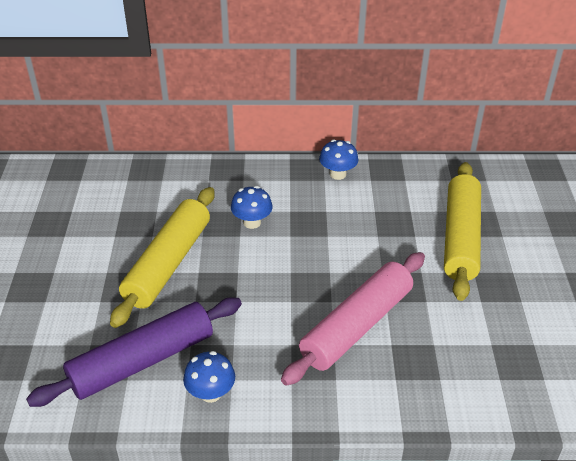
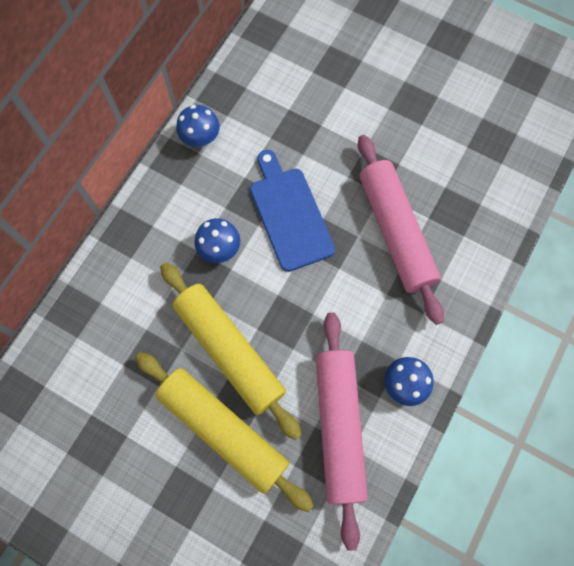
camera: 60 degrees left, 30 degrees up
(142, 361) = (338, 426): purple rolling pin -> pink rolling pin
(315, 250) = (289, 214): none -> blue cutting board
(460, 237) = (344, 92): yellow rolling pin -> yellow rolling pin (223, 430)

